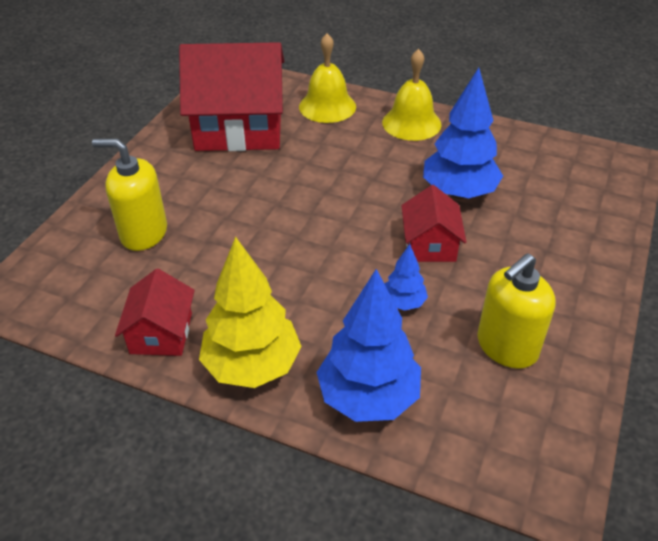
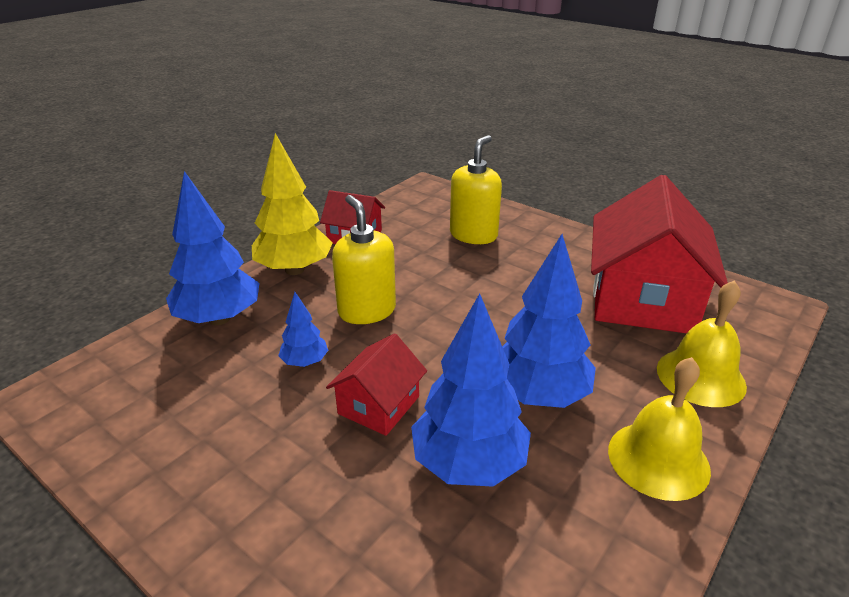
camera: 105 degrees right, 10 degrees down
(379, 170) = (538, 395): none -> blue tree
(430, 244) = (379, 405): red house -> red house turned 75 degrees counterclockwise
(506, 347) = (197, 421): yellow soap dispenser -> yellow soap dispenser (367, 310)

